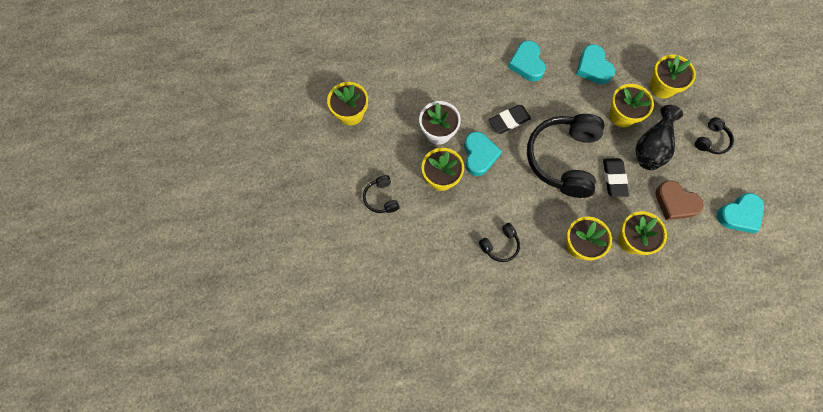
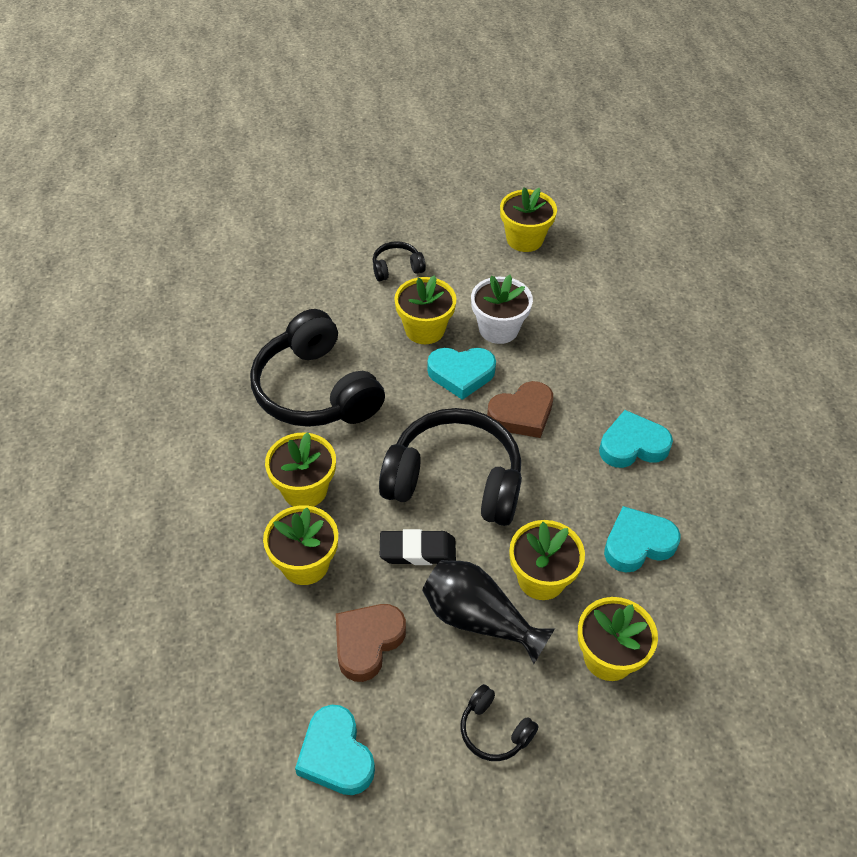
camera: 90 degrees right, 20 degrees down
(500, 245) = (316, 390): black headphones -> black headphones, size x2.24
(509, 121) = (522, 414): black eraser -> brown heart

